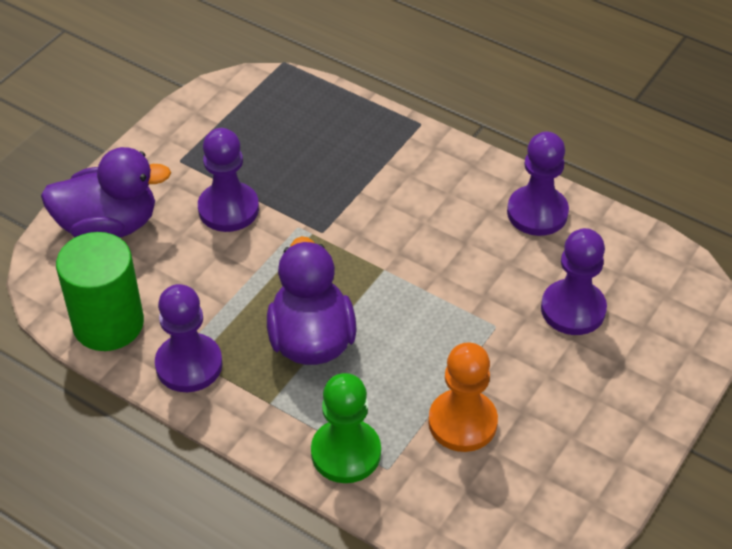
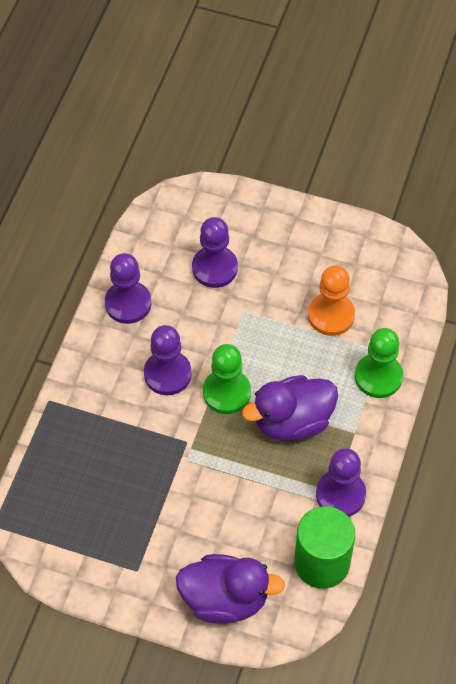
camera: 105 degrees left, 10 degrees up
(109, 226) = (225, 599): purple duck -> purple duck turned 120 degrees clockwise
(228, 209) = (182, 515): purple pawn -> purple pawn (167, 374)
(377, 282) = (226, 392): none -> green pawn

